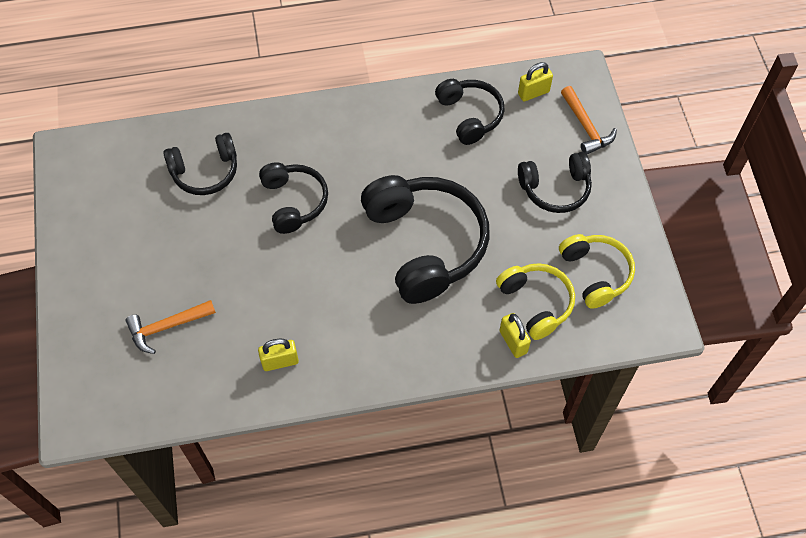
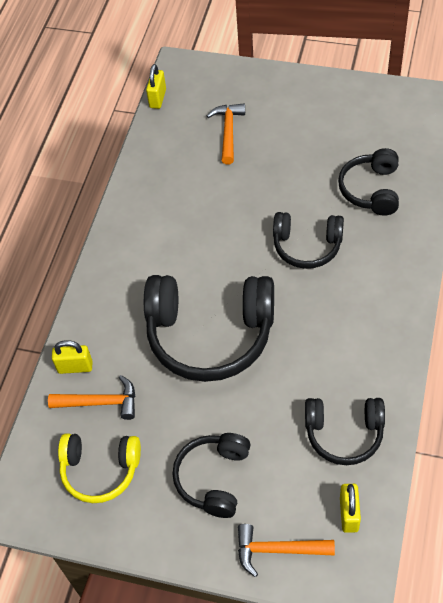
camera: 120 degrees right, 5 degrees down
(280, 361) = (157, 194): yellow padlock -> yellow padlock (158, 98)
(536, 303) = (100, 402): yellow headphones -> orange hammer

